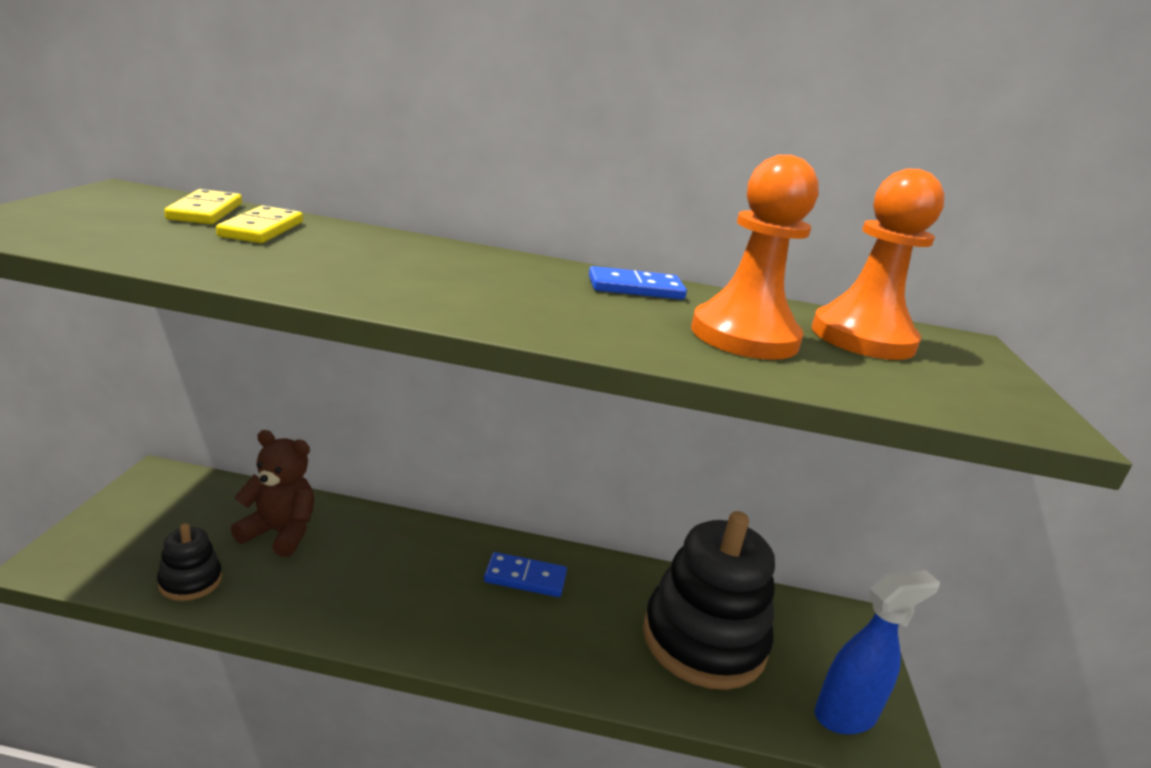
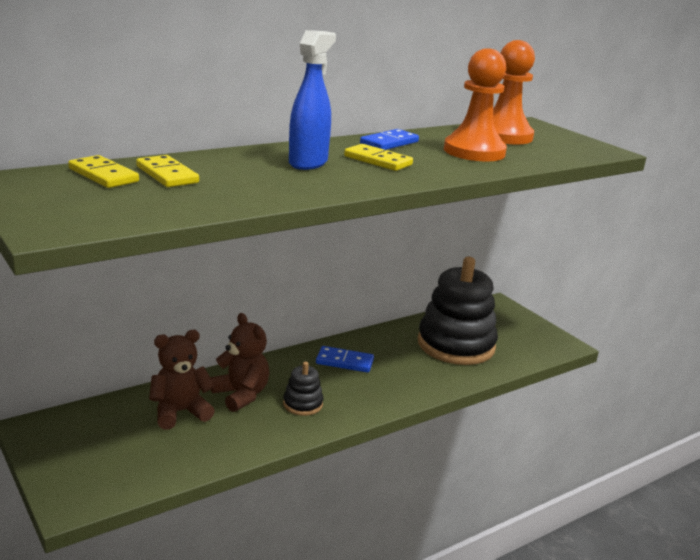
camera: 40 degrees left, 0 degrees up
(190, 581) = (178, 461): black stacking toy -> black stacking toy (303, 404)
(360, 550) = (241, 395): none -> brown teddy bear
(525, 578) = (344, 362): blue domino -> blue domino turned 45 degrees clockwise
(553, 297) = (378, 160): none -> yellow domino
(846, 715) = (539, 343): blue spray bottle -> blue spray bottle (308, 163)

